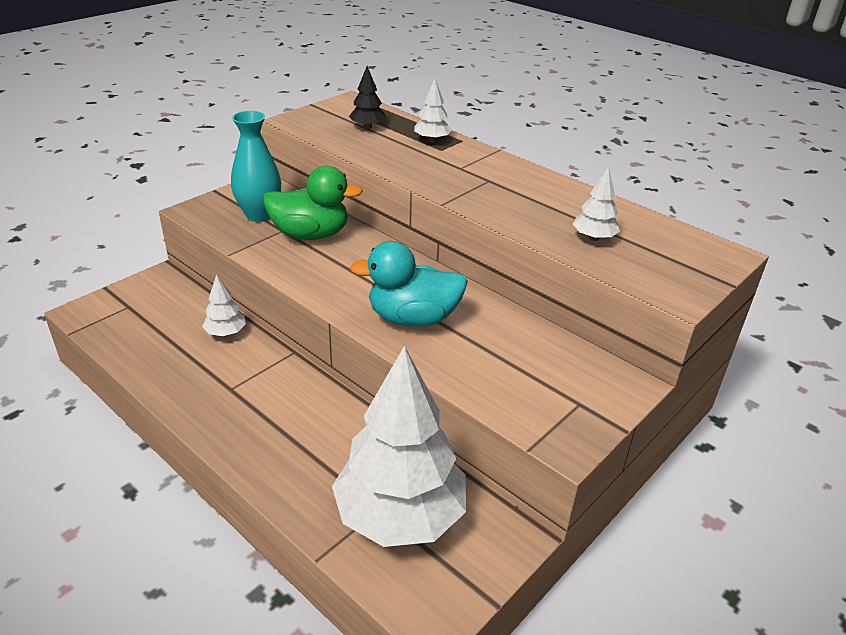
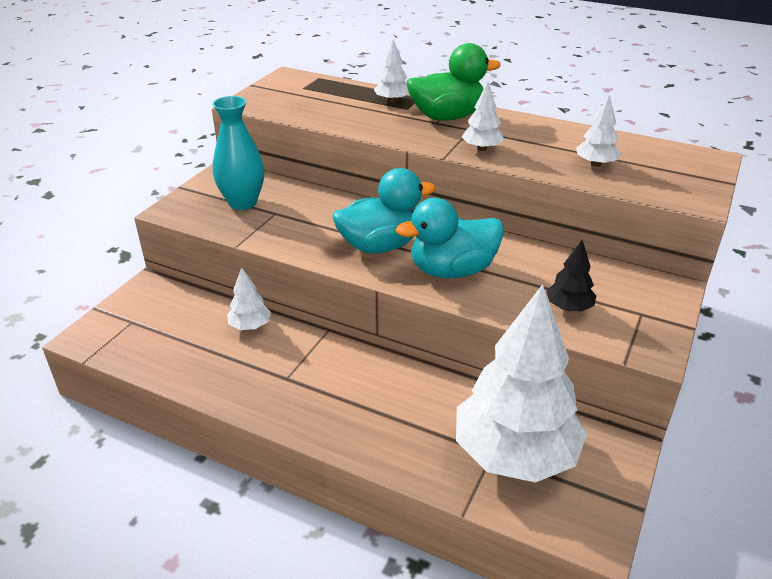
camera: 15 degrees left, 0 degrees up
(310, 234) = (305, 212): green duck -> green duck (447, 117)
(359, 280) = (380, 246): none -> turquoise duck
(367, 127) = (323, 98): black tree -> black tree (569, 307)
(486, 201) = (482, 148): none -> white tree

